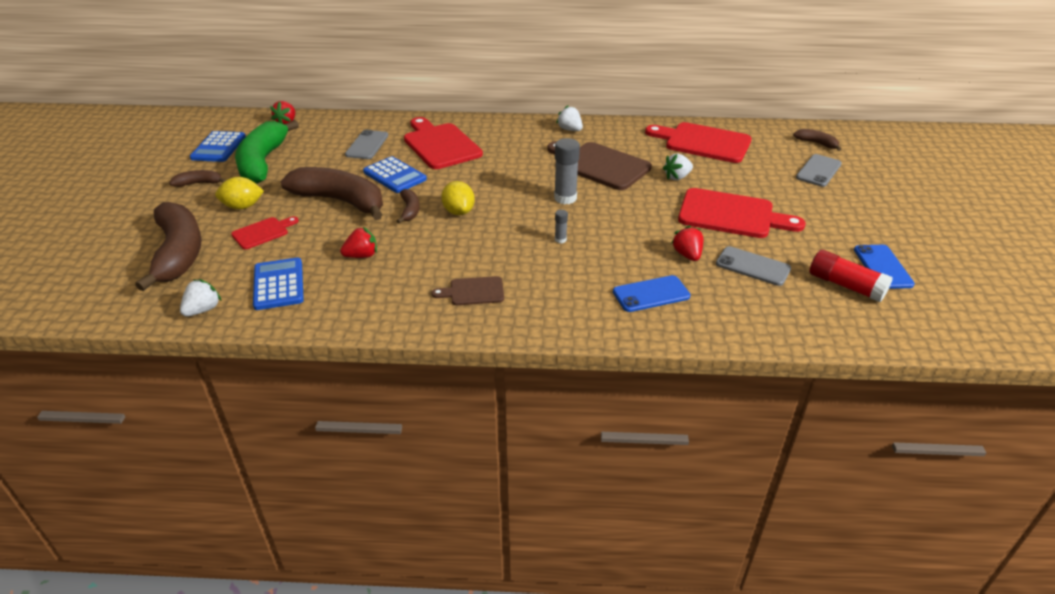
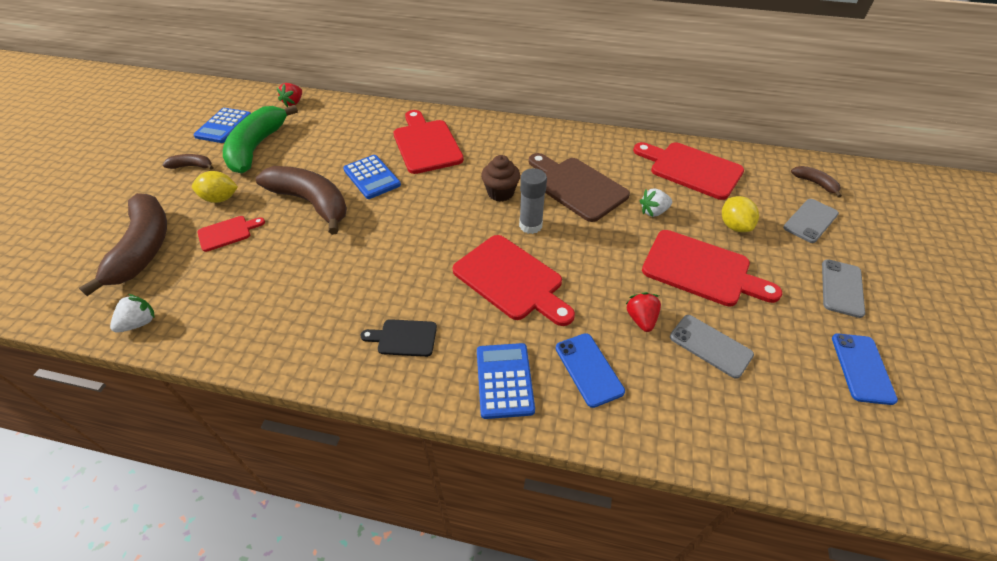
camera: 10 degrees right, 10 degrees up
(278, 284) = (219, 300): blue calculator -> blue calculator (504, 380)
(362, 255) = (309, 274): red strawberry -> none
(367, 145) = (357, 137): grey phone -> grey phone (842, 288)
(410, 210) = (373, 222): brown banana -> none
(458, 212) = (419, 230): yellow lemon -> yellow lemon (734, 226)
(473, 291) = (404, 338): brown cutting board -> black cutting board
(528, 176) = (500, 193): none -> brown cupcake
(560, 239) = (511, 280): grey glue stick -> red cutting board
(570, 130) = (557, 139): white strawberry -> none
(651, 294) = (589, 369): blue phone -> blue phone turned 75 degrees clockwise
(845, 285) = (813, 390): red glue stick -> none

